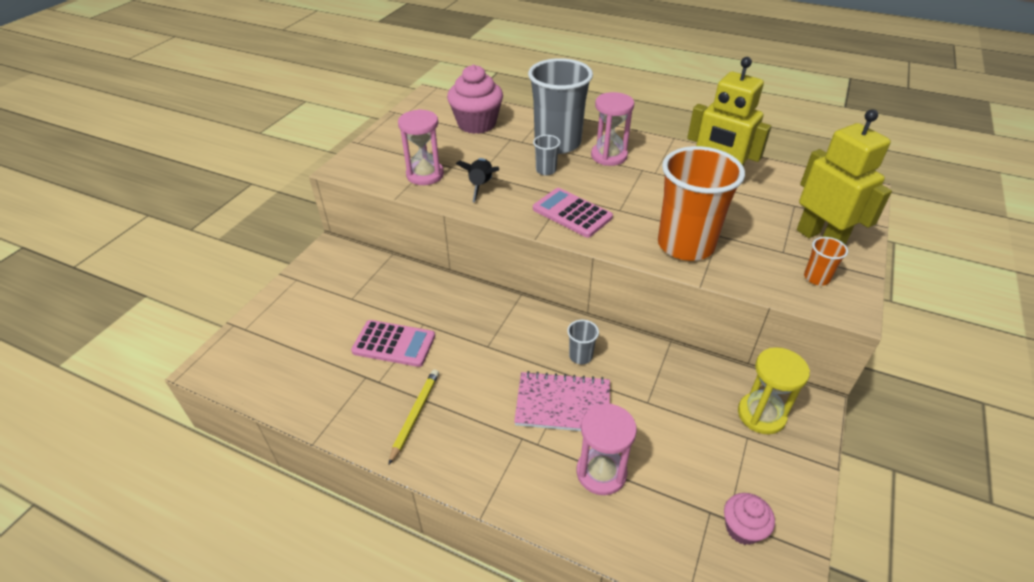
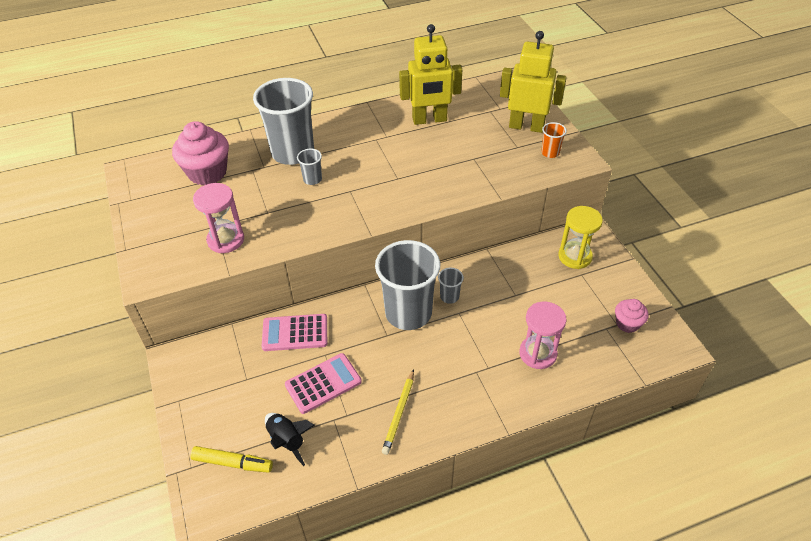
camera: 45 degrees left, 5 degrees up
(268, 348) = (233, 463): none -> yellow marker
(415, 415) = (399, 413): yellow pencil -> yellow pencil turned 135 degrees counterclockwise
(481, 186) = (281, 221): black rocket -> black rocket (287, 440)
(527, 342) = (408, 313): none -> grey cup
(563, 404) = (474, 333): pink notebook -> none
(572, 213) = (371, 200): pink calculator -> pink calculator (295, 333)
(609, 156) = (341, 142): pink hourglass -> none
(685, 245) = (463, 177): orange cup -> none

